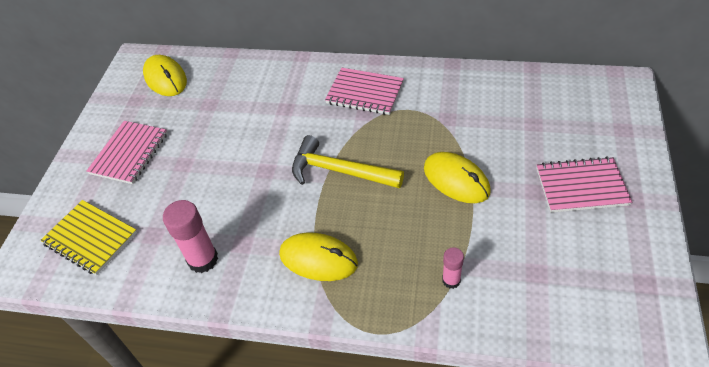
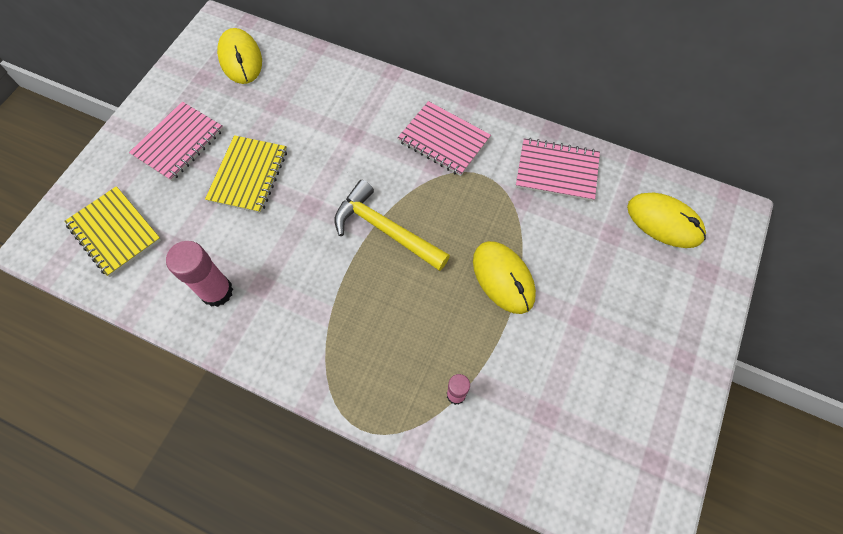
camera: 10 degrees right, 15 degrees up
(202, 162) = (249, 175): none -> yellow notebook
(318, 259) = (331, 327): yellow mouse -> yellow mouse (664, 222)
(581, 186) = (633, 327): pink notebook -> pink notebook (557, 171)

